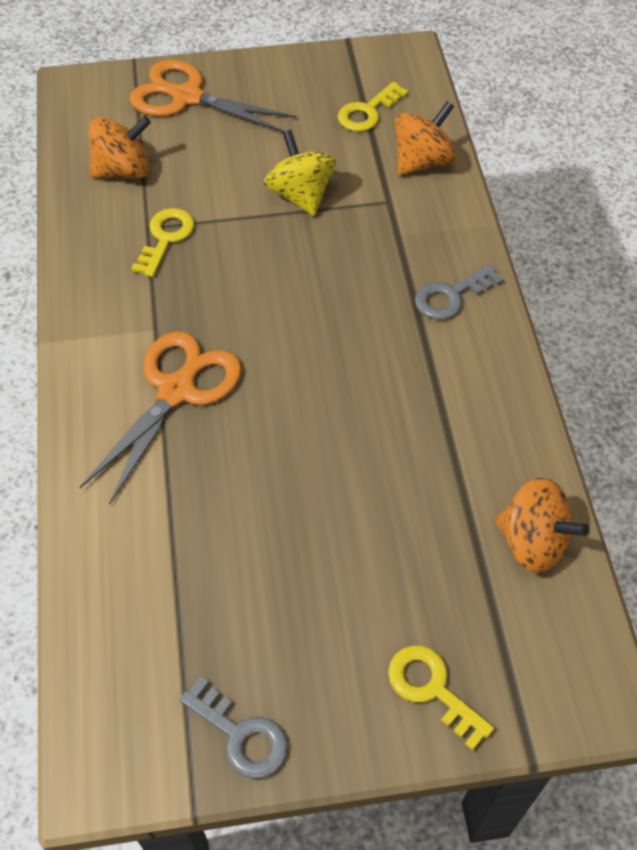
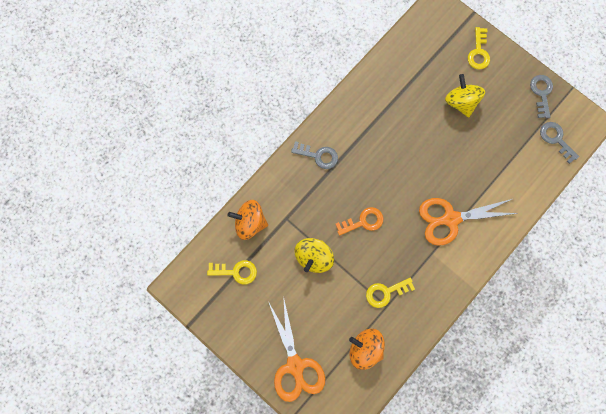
camera: 130 degrees left, 20 degrees up
(130, 675) = (556, 139): none -> grey key
(292, 281) = (363, 221): none -> orange key
(356, 569) = (461, 102): none -> yellow spinning top
(532, 542) = (402, 57): orange spinning top -> none

